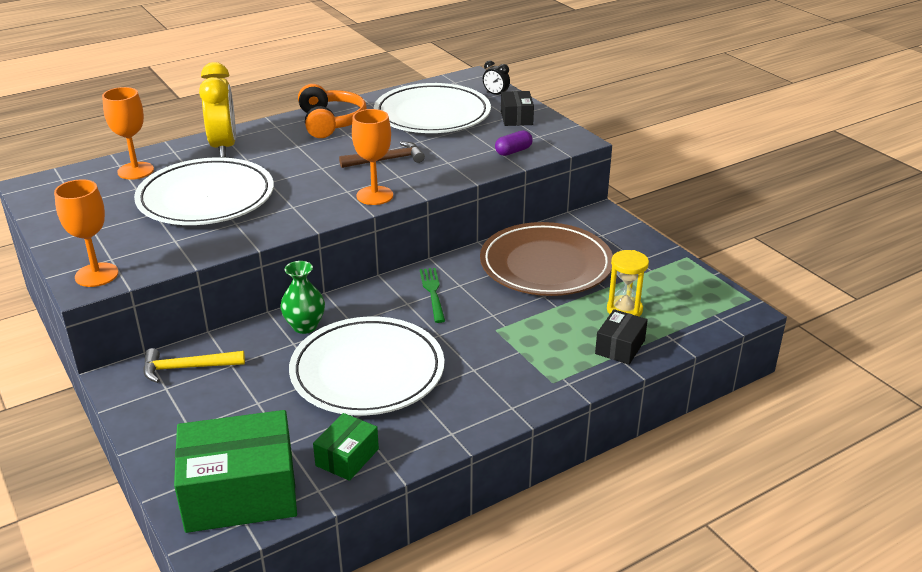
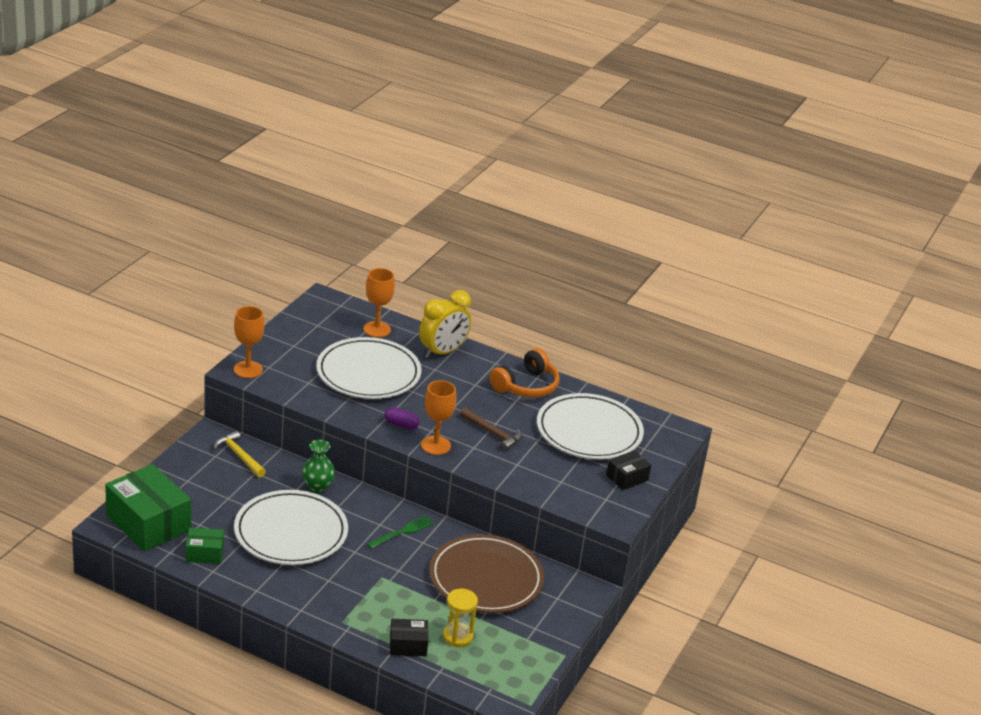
camera: 55 degrees right, 0 degrees up
(495, 94) = (660, 454): black clock -> none
(513, 151) = (565, 492): purple capsule -> purple capsule (401, 425)

